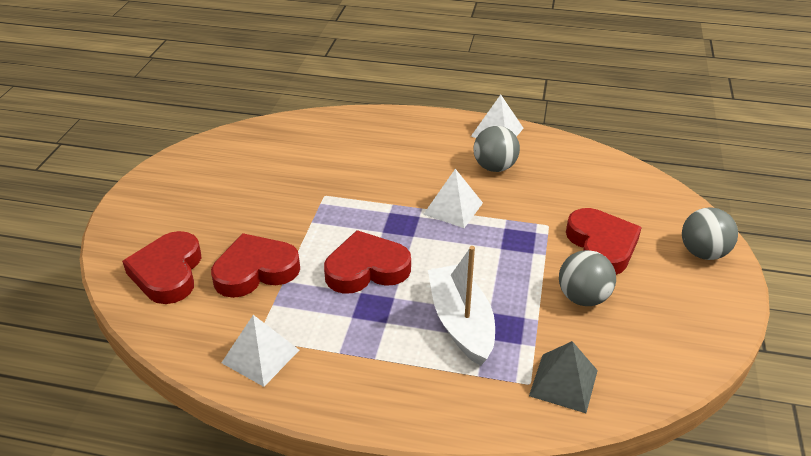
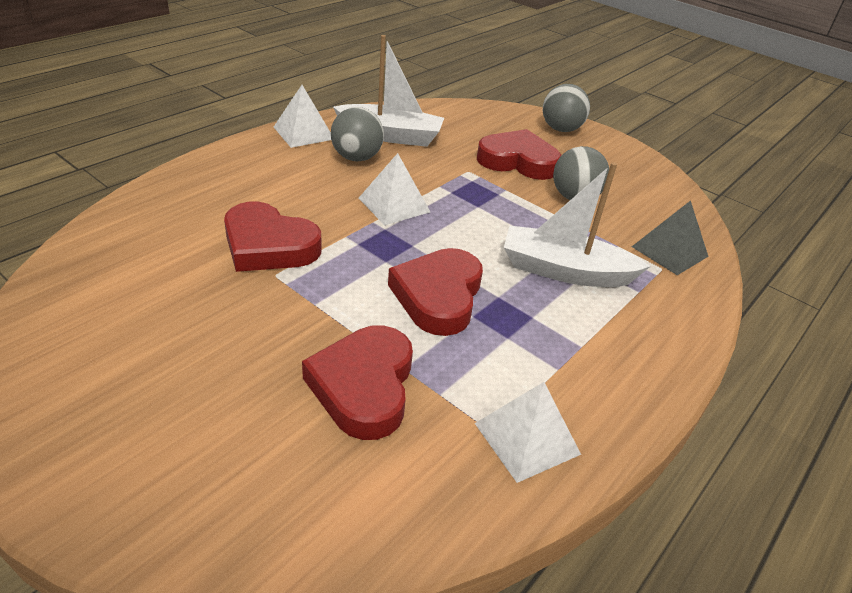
camera: 65 degrees left, 0 degrees up
(168, 272) = (285, 482): red heart -> red heart (269, 245)
(548, 168) = (390, 136): none -> white boat

